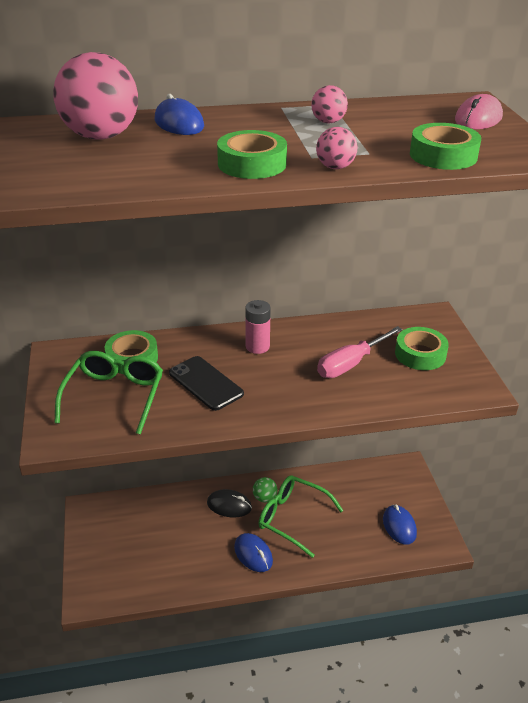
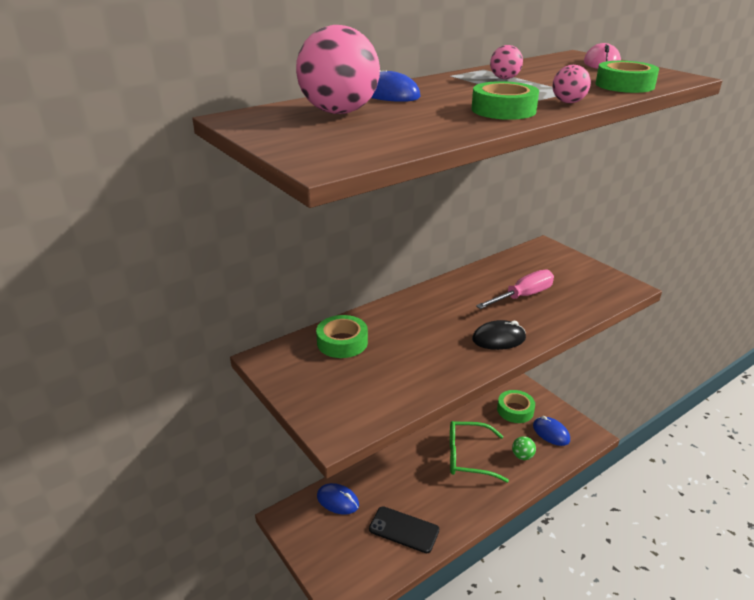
camera: 25 degrees left, 5 degrees down
(114, 396) = (358, 378): green glasses -> none
(205, 383) = (426, 343): black phone -> black phone (404, 529)
(229, 505) = (410, 466): black mouse -> black mouse (498, 339)
(253, 554) = (459, 498): blue mouse -> blue mouse (337, 501)
(257, 346) = (439, 303): pink battery -> none
(264, 498) = (434, 449): green ball -> green ball (522, 456)
(350, 364) = (523, 296): pink screwdriver -> pink screwdriver turned 150 degrees counterclockwise
(420, 354) = (564, 275): green tape -> green tape (515, 410)

